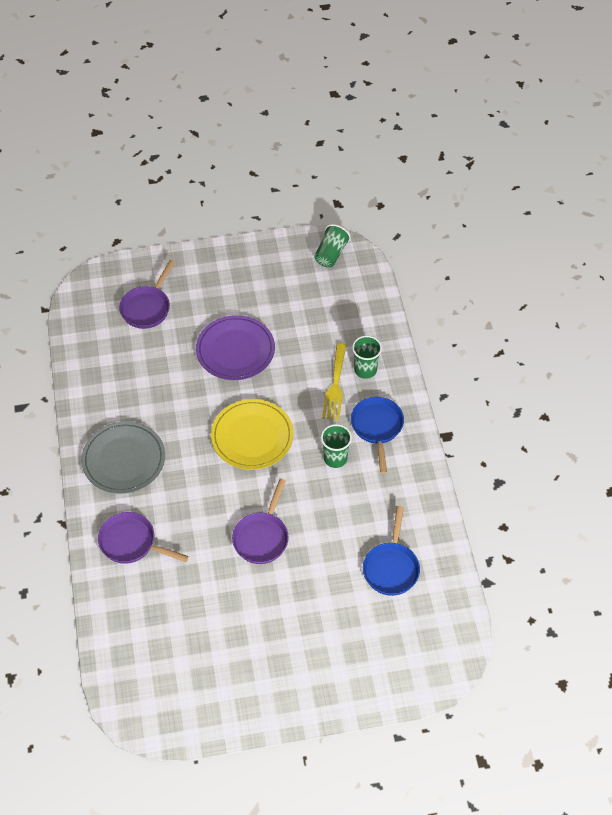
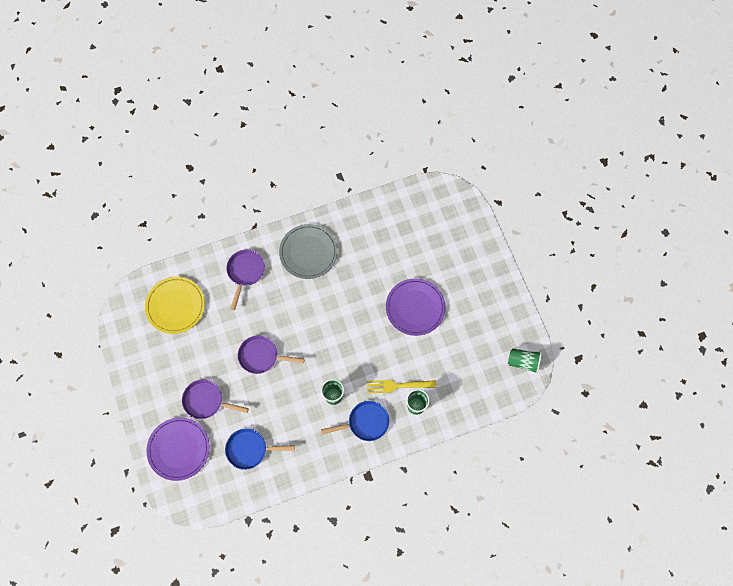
camera: 80 degrees right, 15 degrees up
(147, 308) = (440, 238): purple pan -> purple pan (206, 401)
(252, 436) = (342, 334): yellow plate -> yellow plate (175, 306)
(376, 660) = (179, 449): none -> purple plate

